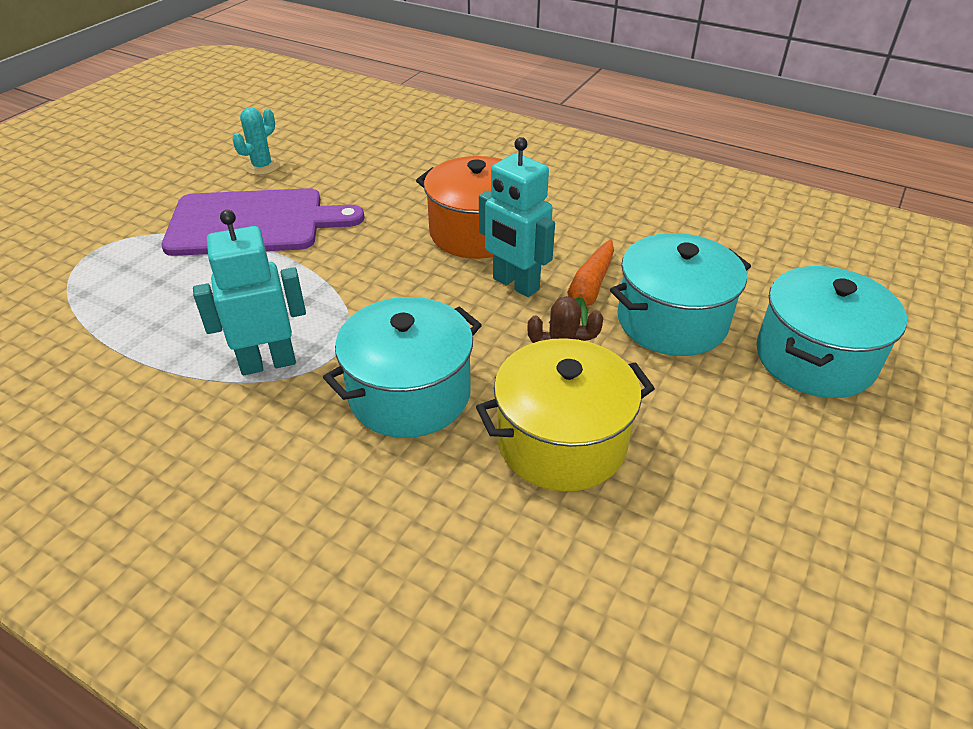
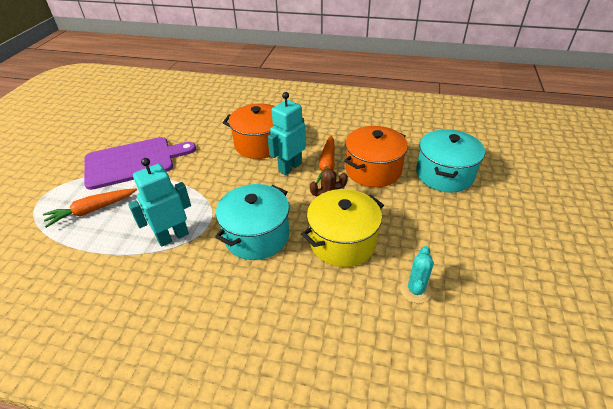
camera: 15 degrees left, 0 degrees up
(158, 290) = (92, 210): none -> orange carrot
(262, 166) = (126, 129): turquoise cactus -> turquoise cactus (415, 290)
(515, 284) = (290, 167): turquoise robot -> turquoise robot turned 105 degrees clockwise
(672, 321) = (373, 170): turquoise pot -> orange pot

